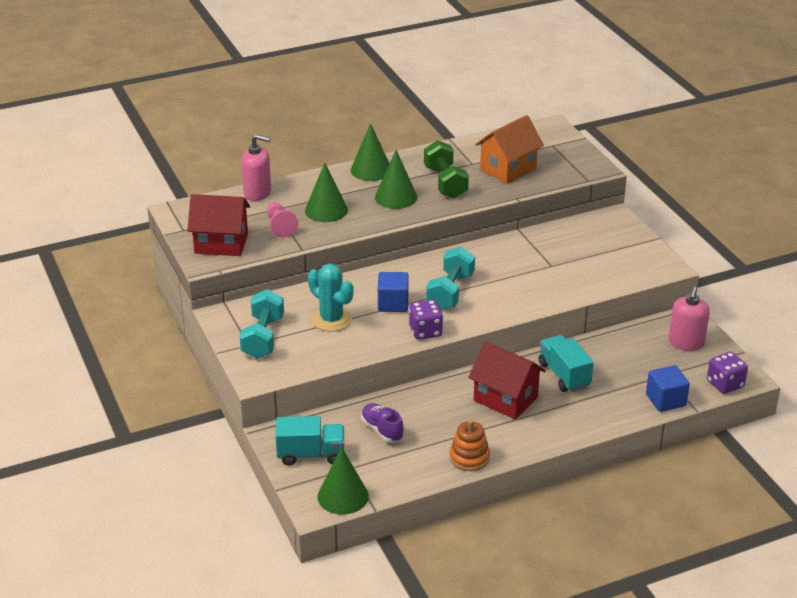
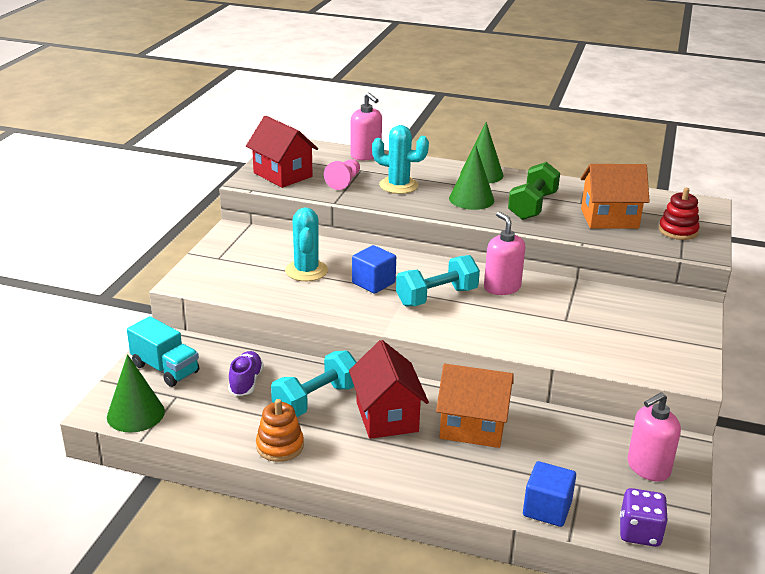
camera: 40 degrees right, 5 degrees down
(263, 337) = (236, 258): turquoise dumbbell -> turquoise dumbbell (316, 400)
(326, 210) = (398, 185): green cone -> turquoise cactus
(425, 331) = (367, 315): purple dice -> none
(481, 261) = (502, 287): none -> pink soap dispenser
(561, 158) = (678, 231): none -> red stacking toy
(564, 375) = (472, 427): turquoise truck -> orange house

